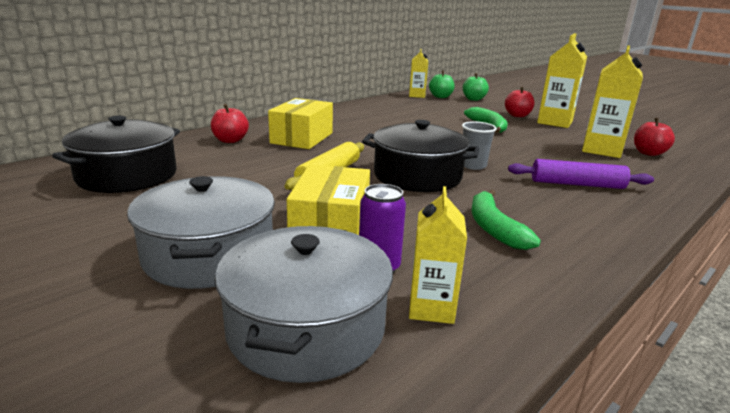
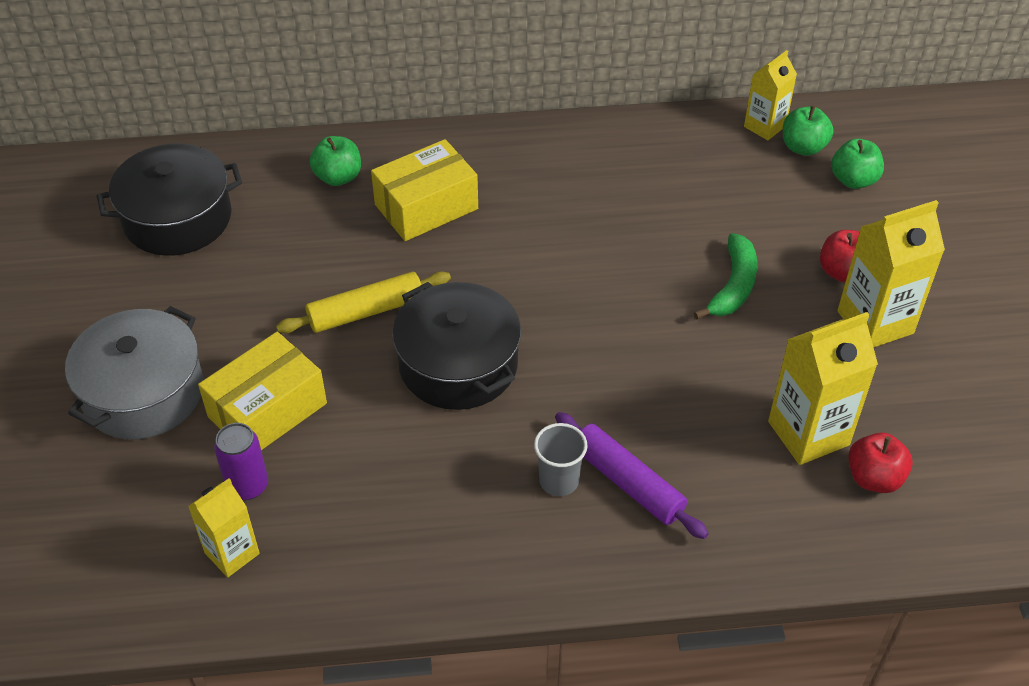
camera: 40 degrees right, 25 degrees up
(230, 140) = (338, 177): red apple -> green apple
(306, 327) = (134, 516): grey pot -> none
(473, 166) = (556, 377): grey cup -> grey cup (559, 481)
(494, 228) = (413, 497): green banana -> none

